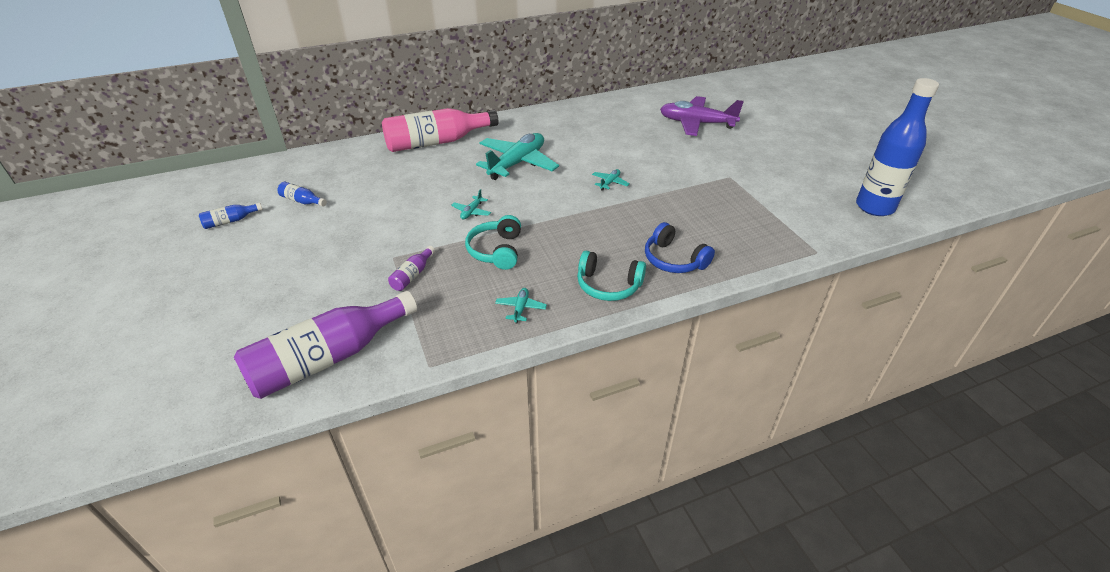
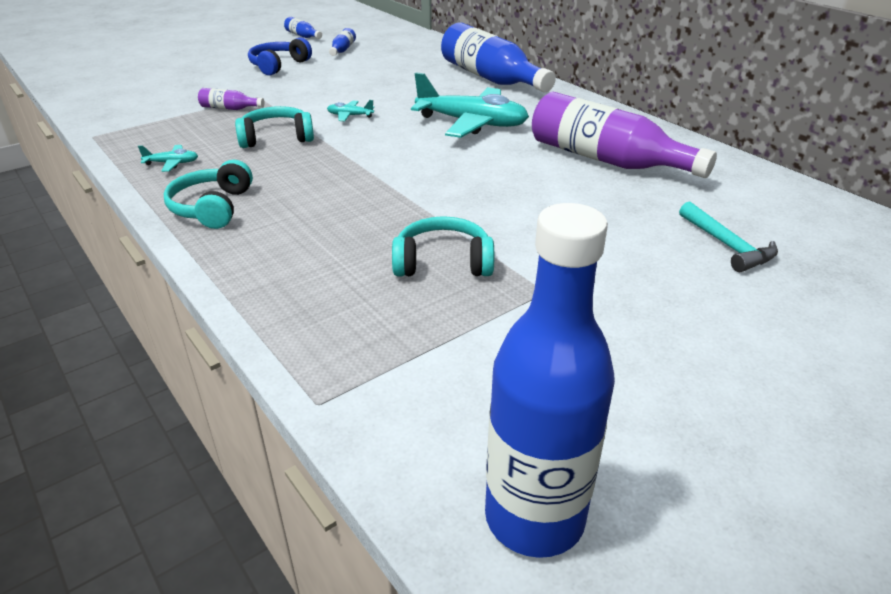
camera: 75 degrees right, 5 degrees down
(328, 358) = (114, 99): purple bottle -> purple bottle (606, 160)
(436, 142) = (491, 78): pink bottle -> blue bottle
(610, 183) = (458, 185): turquoise plane -> none
(674, 260) = (273, 250): blue headphones -> blue headphones (278, 65)
(696, 123) = (727, 246): purple plane -> turquoise hammer
(698, 201) = (443, 262): none -> turquoise headphones

